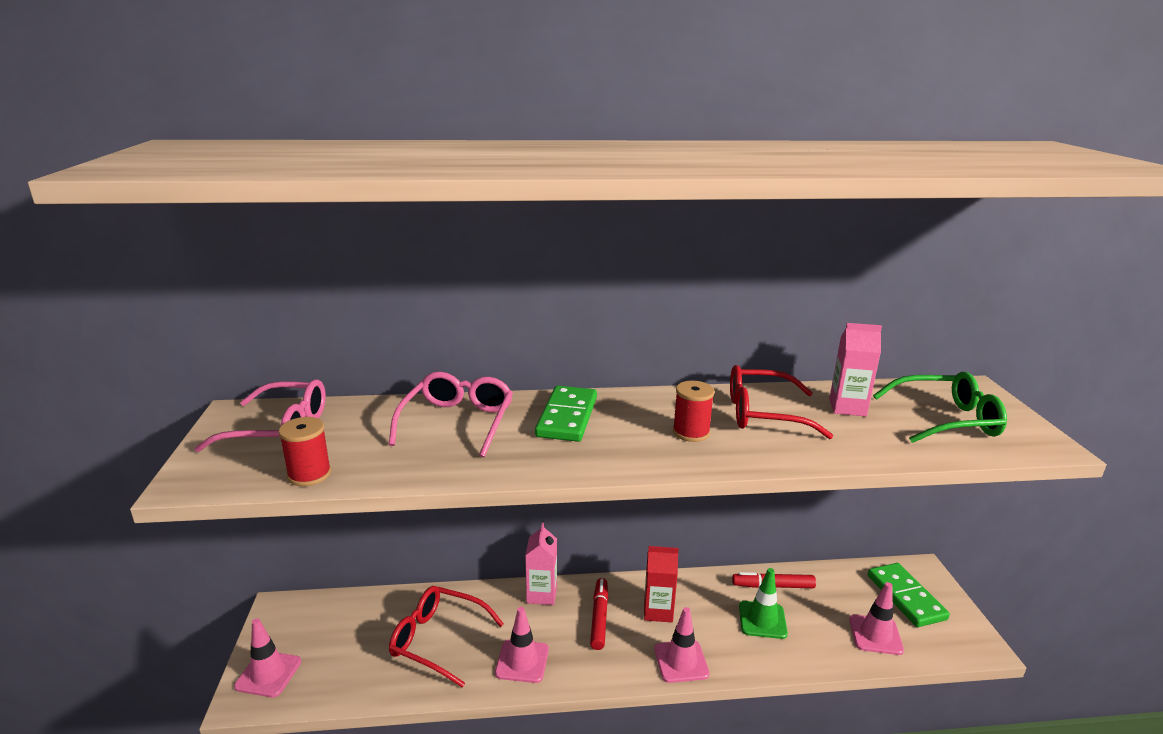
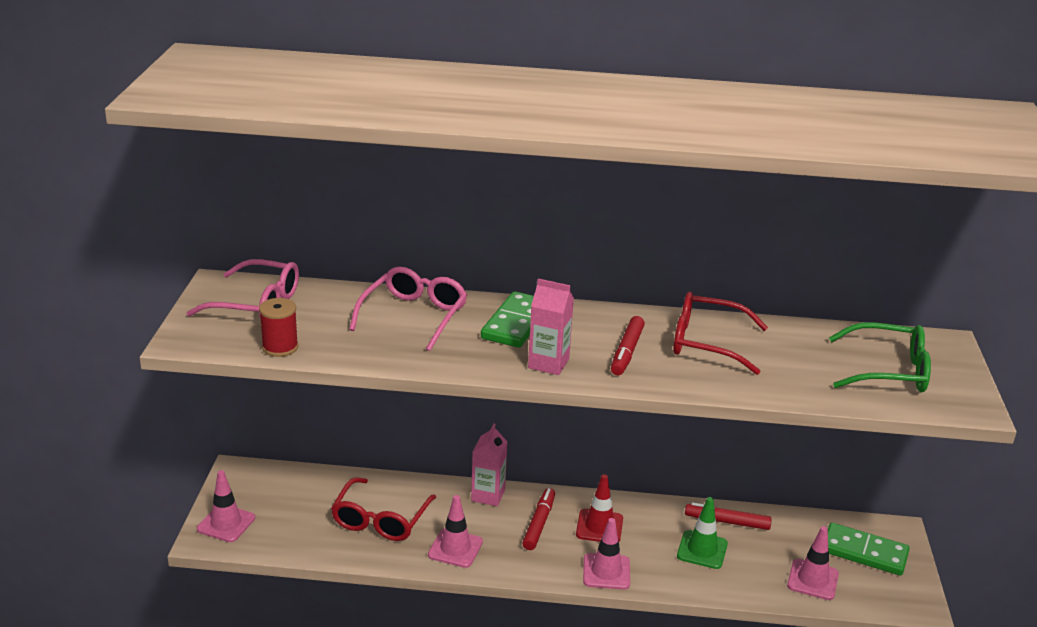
camera: 10 degrees right, 5 degrees up
(438, 640) = (381, 519): red glasses -> red glasses turned 105 degrees counterclockwise
(658, 611) = (599, 526): red carton -> red traffic cone
(691, 432) = (627, 352): red spool -> red marker
(847, 407) = (796, 347): pink carton -> pink carton (548, 363)
(905, 597) = (864, 552): green domino -> green domino turned 60 degrees counterclockwise

